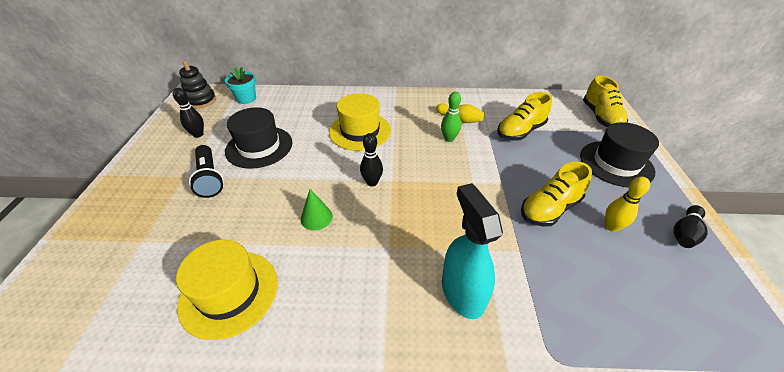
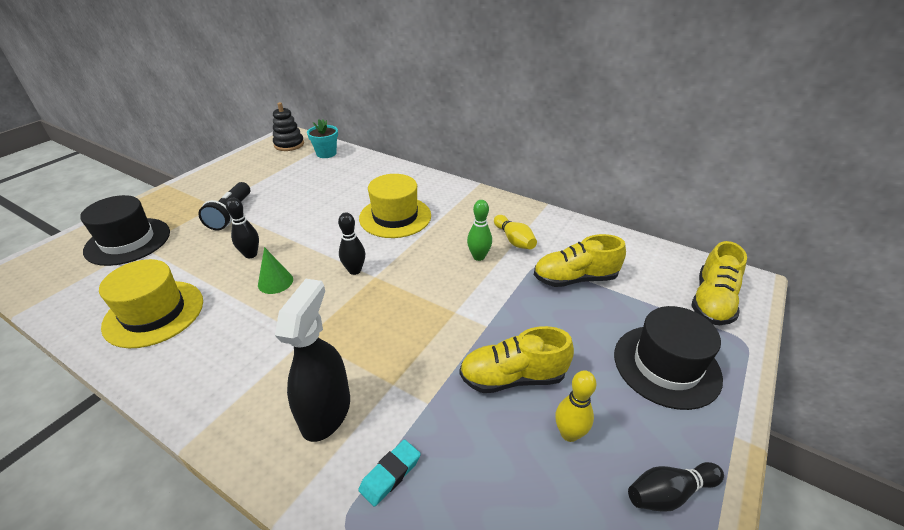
camera: 30 degrees right, 5 degrees down
(198, 134) = (258, 174): black bowling pin -> black bowling pin (251, 254)
(259, 147) = (293, 201): black hat -> black hat (128, 241)
(462, 292) = (326, 412): turquoise spray bottle -> black spray bottle
(546, 309) = (390, 474): none -> turquoise eraser

